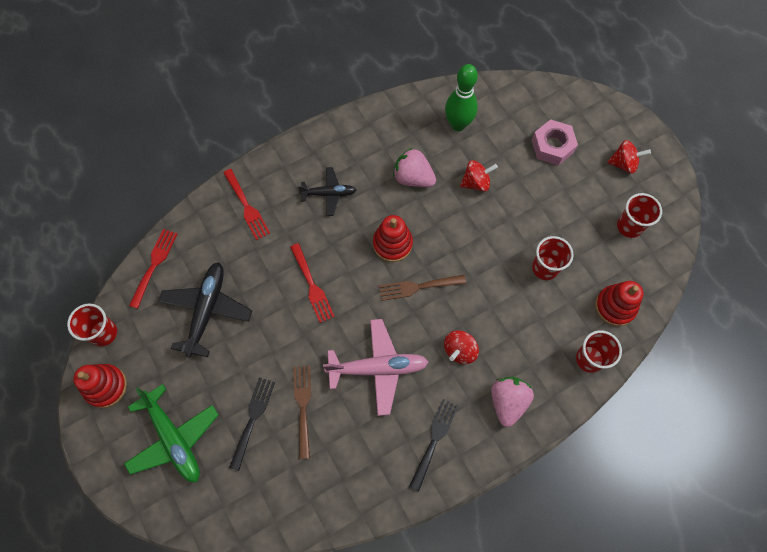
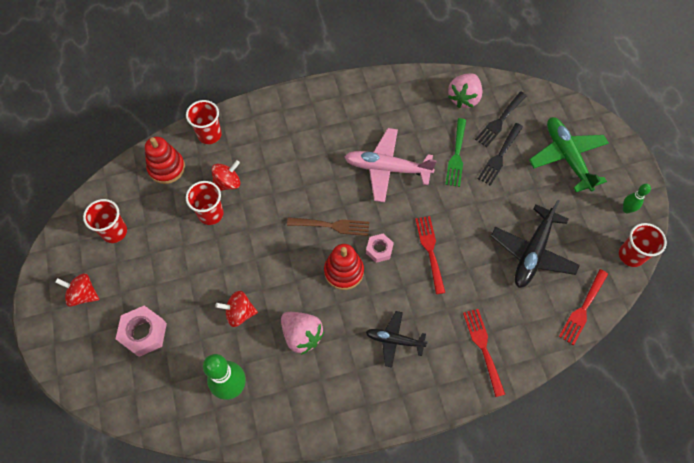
camera: 165 degrees left, 5 degrees down
(106, 386) = (626, 209): red stacking toy -> green bowling pin
(303, 406) = (456, 155): brown fork -> green fork
(363, 274) = (379, 250): none -> pink nut
(434, 440) = (356, 109): black fork -> black fork (500, 121)
(459, 350) = (313, 166): red spinning top -> red spinning top (228, 183)
(507, 402) = (289, 121): pink strawberry -> pink strawberry (464, 98)

